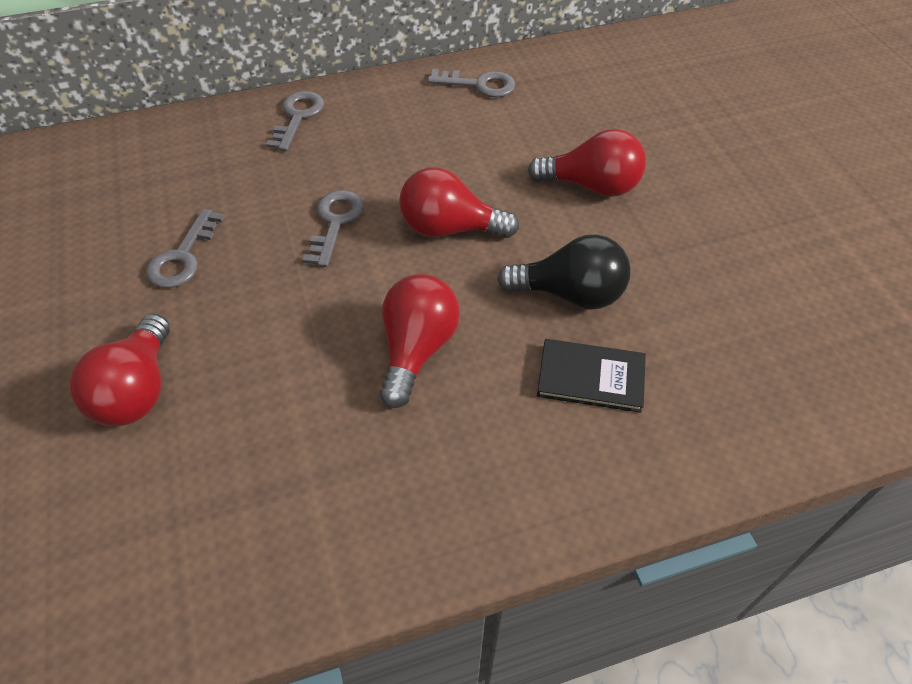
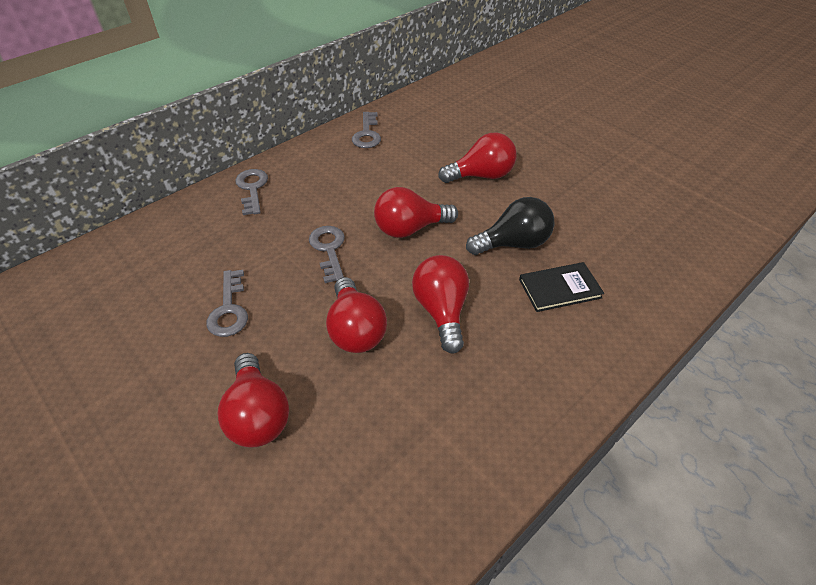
camera: 25 degrees left, 5 degrees down
(301, 333) = (355, 330): none -> red light bulb
(479, 85) = (367, 134): grey key -> grey key turned 105 degrees clockwise

